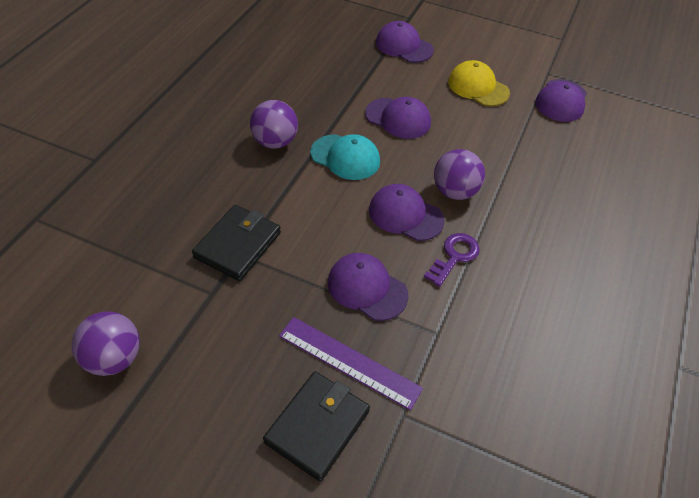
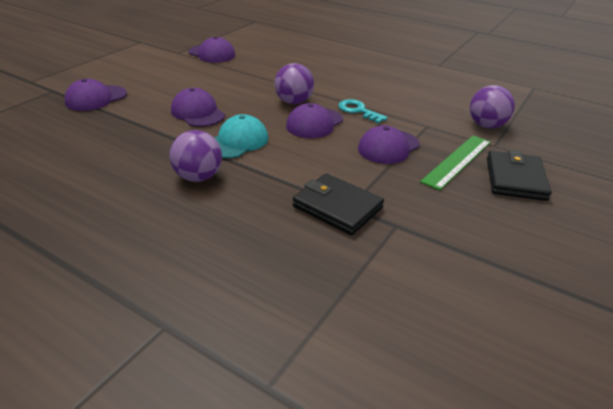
camera: 80 degrees left, 15 degrees down
(114, 358) = (482, 291): purple ball -> purple ball (486, 125)
(317, 426) = (515, 179): black wallet -> black wallet turned 60 degrees clockwise
(349, 362) = (457, 161): purple ruler -> green ruler
(398, 118) = (197, 113): purple cap -> purple cap turned 75 degrees counterclockwise
(454, 256) = (358, 111): purple key -> turquoise key
(478, 87) = (178, 77): yellow cap -> none

